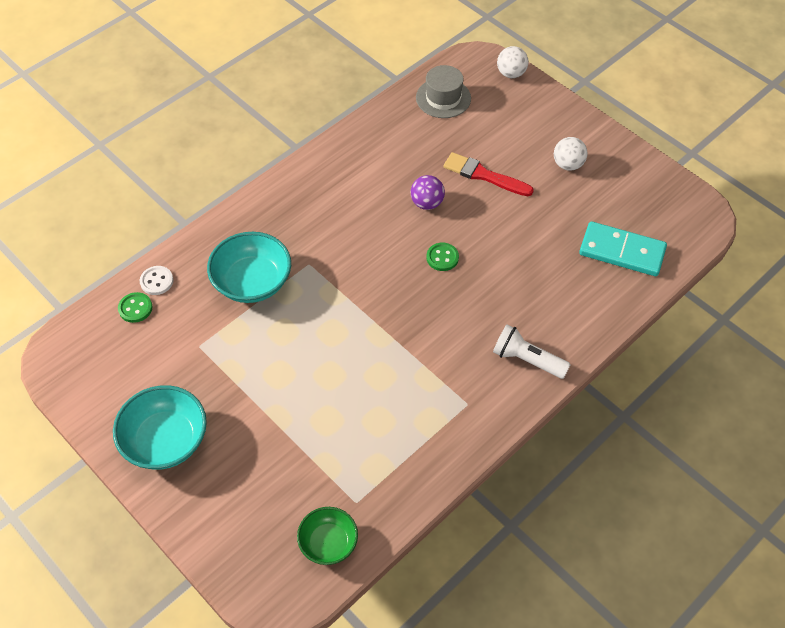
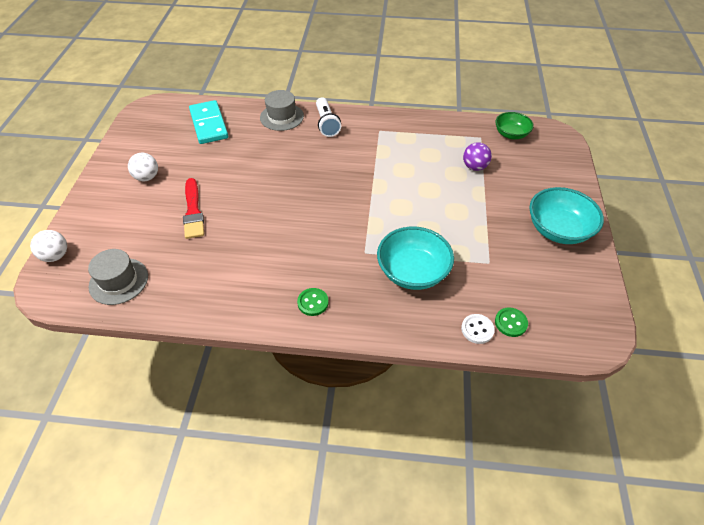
camera: 130 degrees left, 5 degrees down
(427, 203) = (248, 225): purple ball -> purple ball (474, 167)
(442, 258) = (289, 192): green button -> green button (313, 302)
(579, 325) = (282, 117): none -> grey hat

